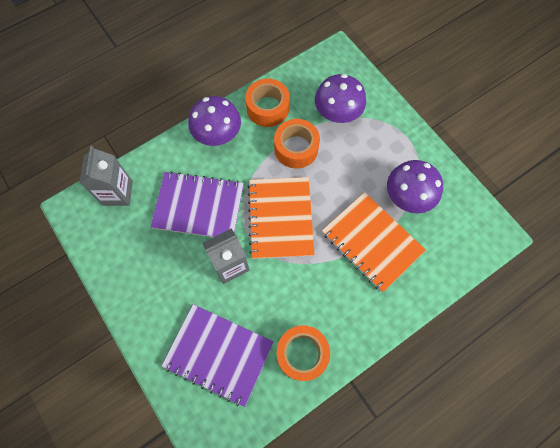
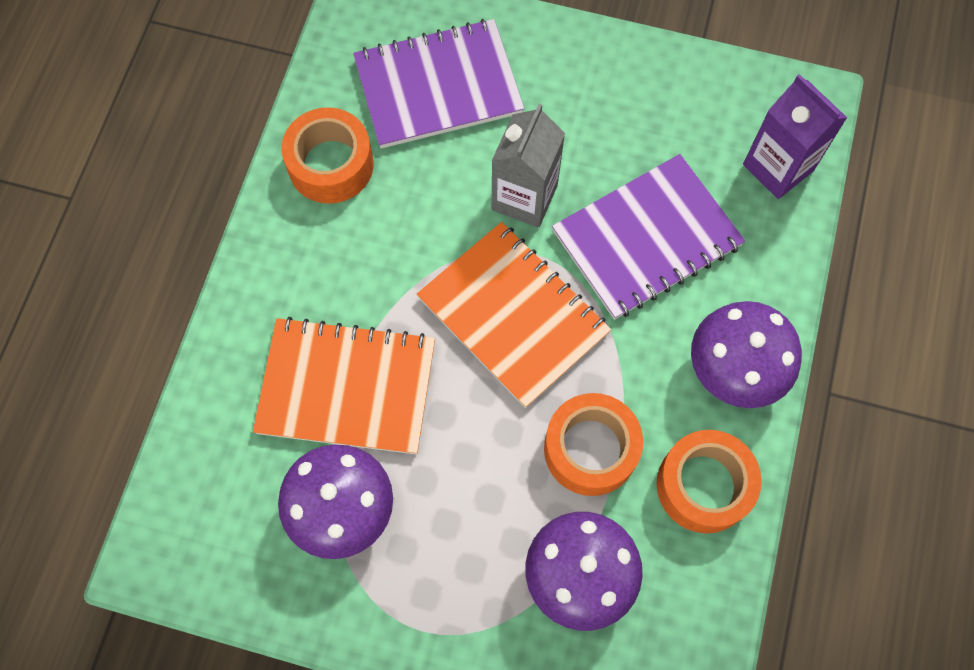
camera: 140 degrees right, 0 degrees up
(117, 193) = (778, 167): grey carton -> purple carton

